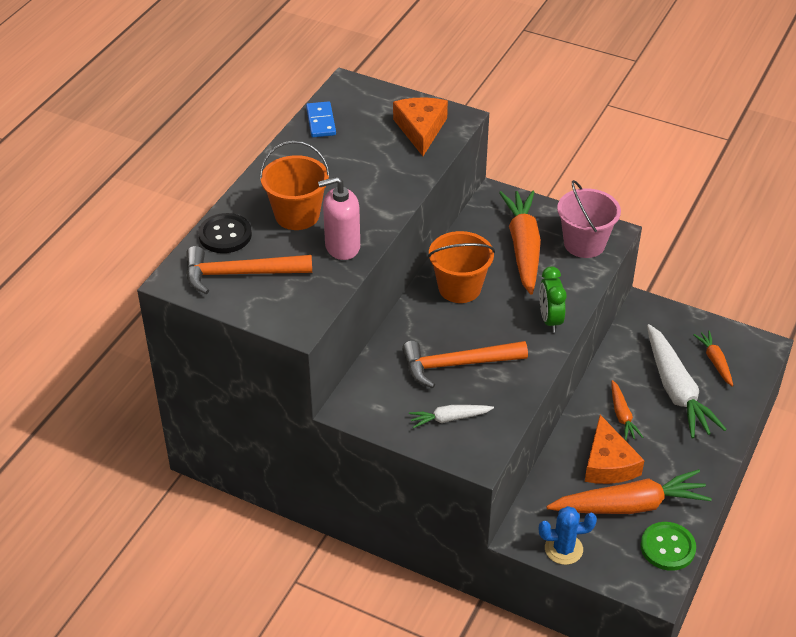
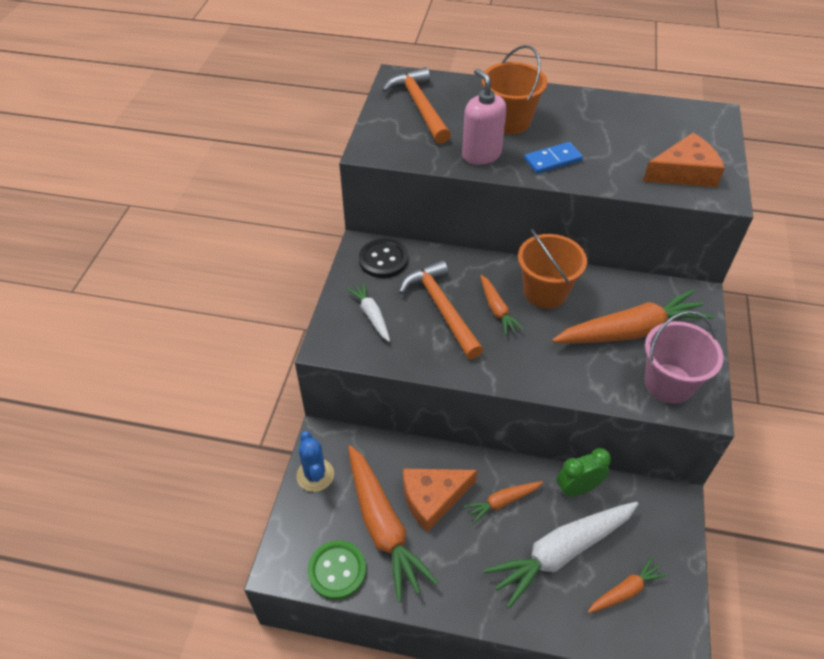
camera: 75 degrees right, 5 degrees up
(225, 235) = (463, 89): black button -> black button (383, 260)
(320, 121) = (647, 109): blue domino -> blue domino (552, 160)
(471, 326) = (497, 309): none -> orange carrot
(550, 320) = (534, 370): green clock -> green clock (577, 488)

